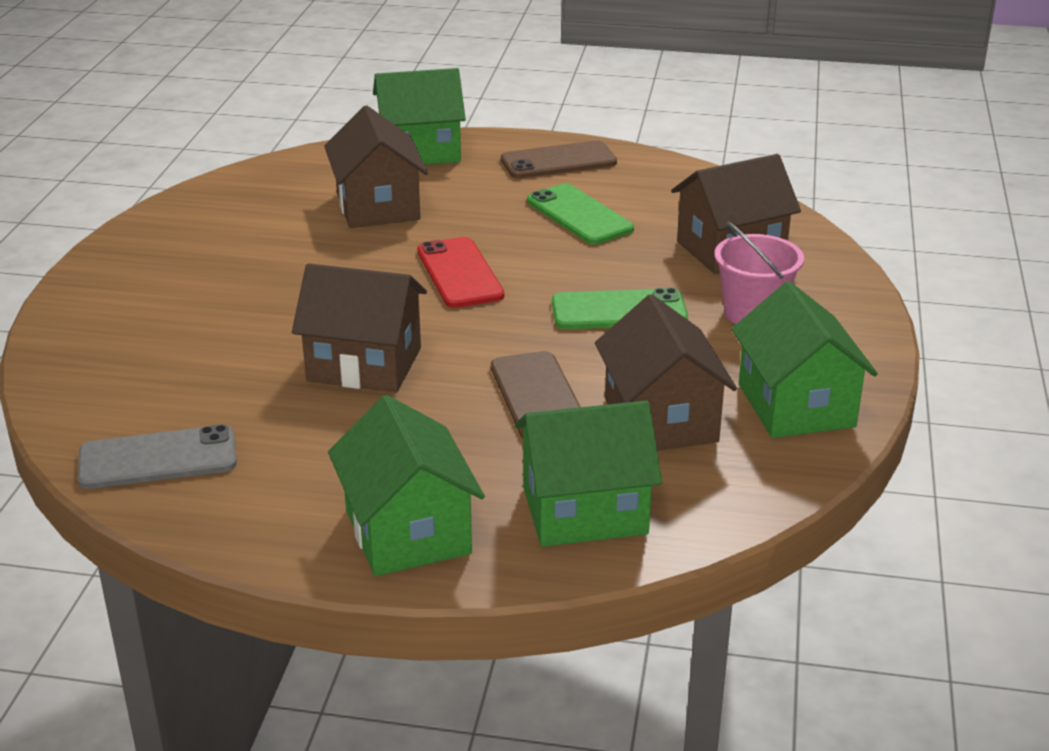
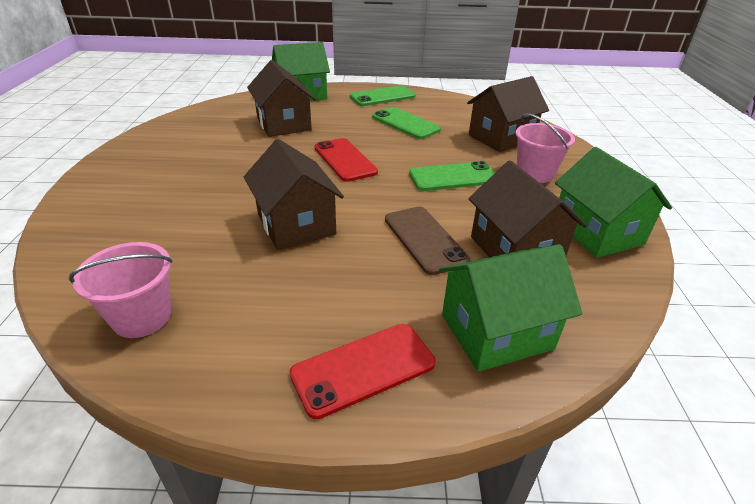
camera: 10 degrees left, 5 degrees up
(158, 459) = (142, 317): grey phone -> pink bucket
(364, 364) = (296, 224): brown house -> brown house turned 60 degrees clockwise
(407, 532) = (363, 368): green house -> red phone
(558, 161) = (382, 96): brown phone -> green phone

